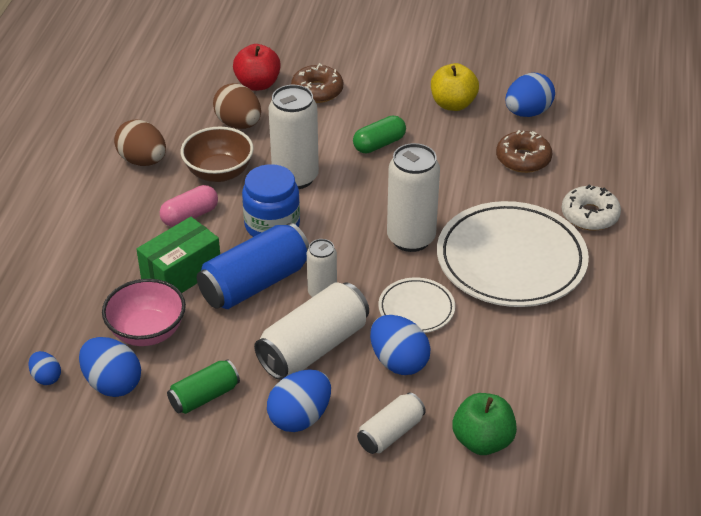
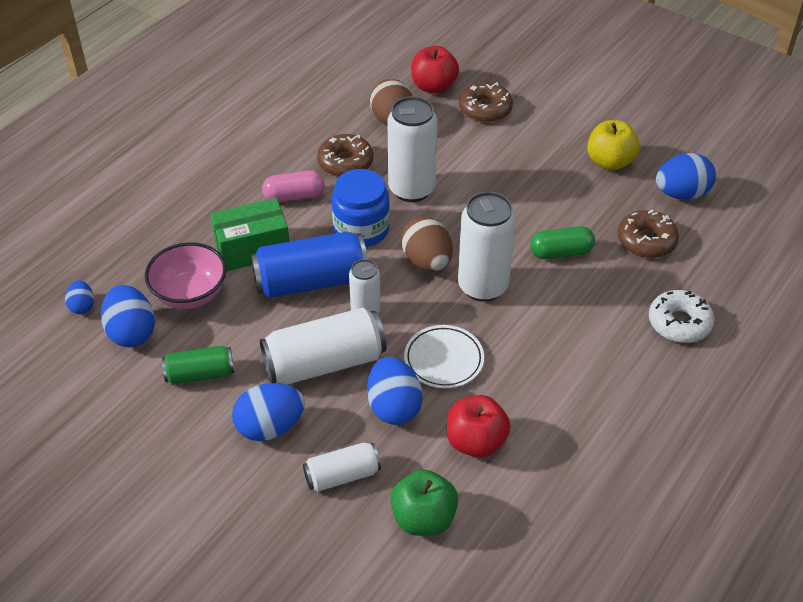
camera: 25 degrees right, 5 degrees up
(143, 161) = (286, 130): brown egg -> brown egg (427, 261)
(219, 172) = (345, 162): brown bowl -> brown donut
(379, 144) = (511, 181): green capsule -> green capsule (561, 252)
(486, 365) = (476, 442): none -> red apple
(511, 260) = (568, 343): white plate -> none

